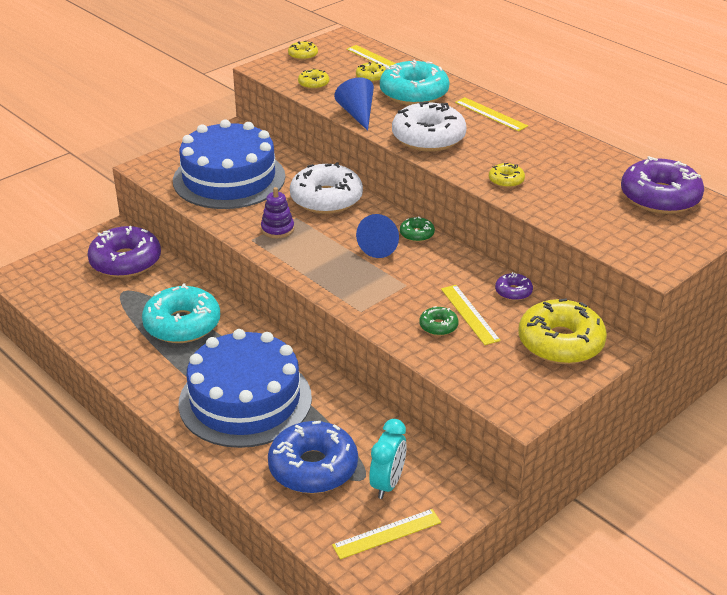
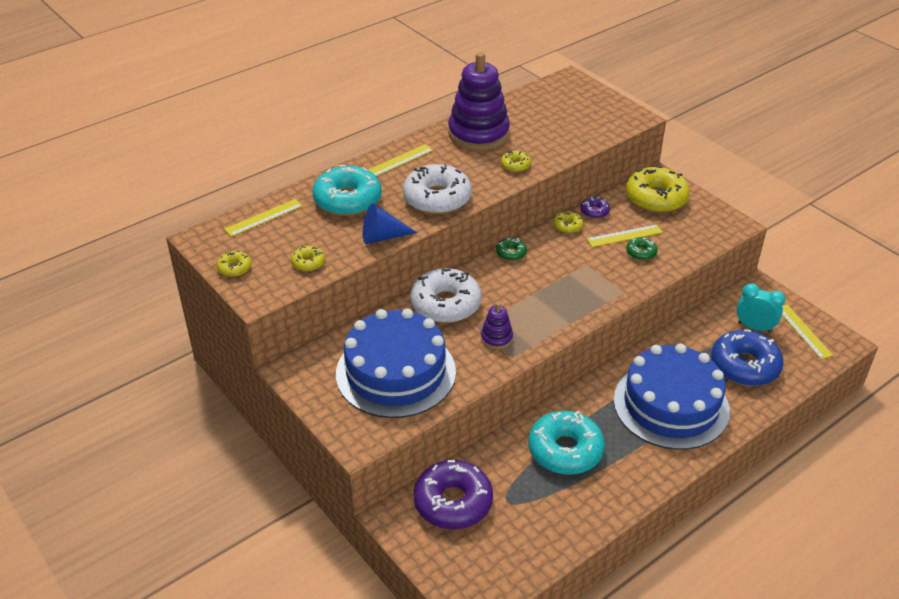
camera: 85 degrees left, 5 degrees up
(371, 77) = (303, 224): yellow donut -> yellow donut (567, 226)
(381, 246) = (528, 274): blue cone -> none
(564, 156) = (478, 134): none -> purple stacking toy
(660, 197) = (544, 102): purple donut -> none

